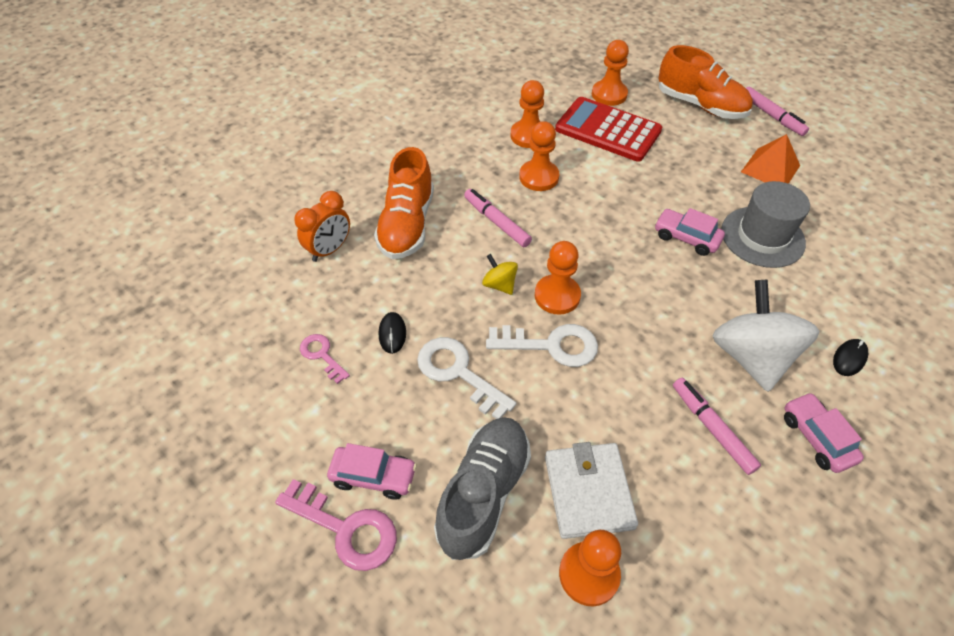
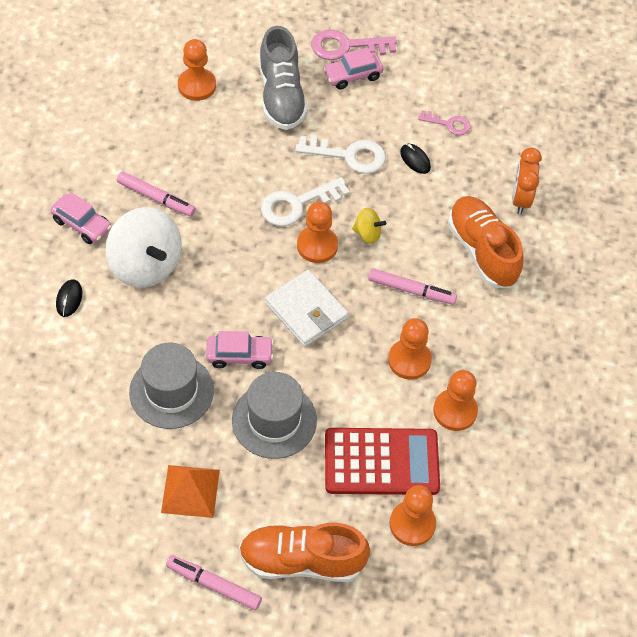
camera: 145 degrees right, 5 degrees up
(588, 492) = (219, 125): white wallet -> white wallet (306, 311)
(678, 183) = (274, 420): none -> grey hat

